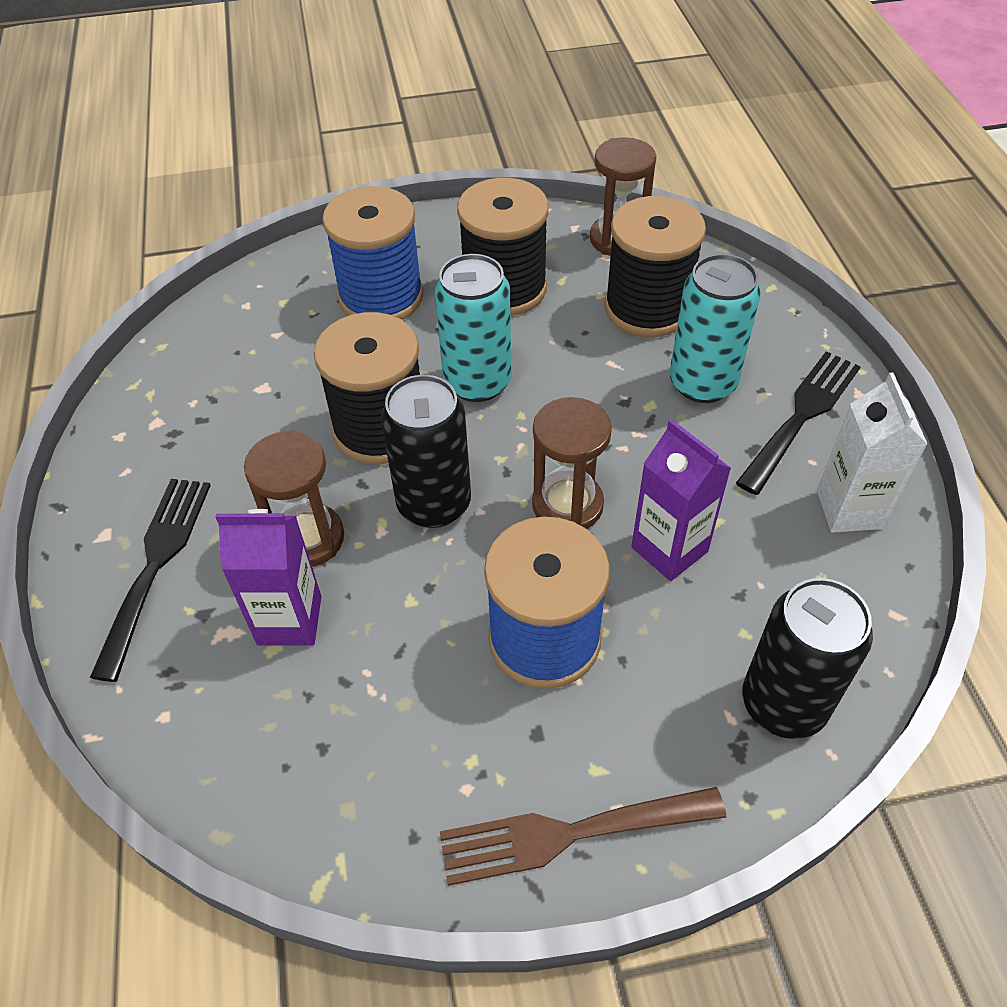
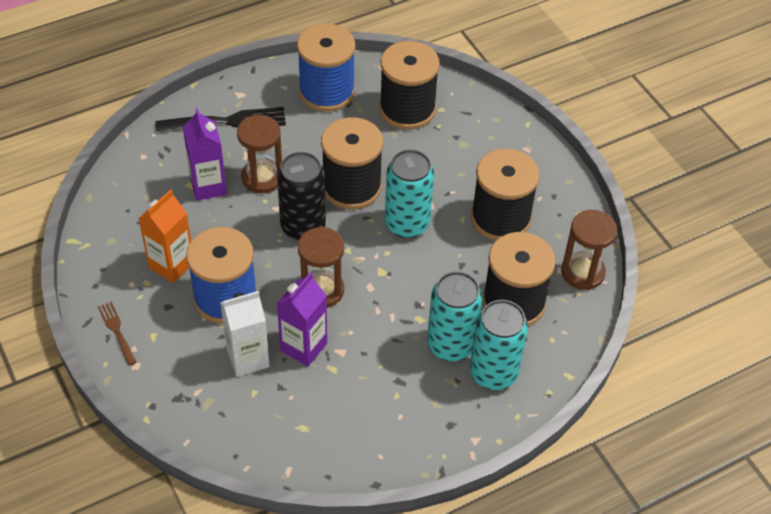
camera: 70 degrees right, 0 degrees up
(262, 336) = (407, 109): none -> black spool
(381, 297) = (465, 156): blue spool -> blue spool (326, 92)
(445, 711) = (171, 265): none -> orange carton
(570, 833) = (117, 331): brown fork -> brown fork, size x0.55
(756, 352) = (493, 373): none -> turquoise can
(783, 704) = (212, 416): black can -> none
(801, 417) = (439, 406): black fork -> none
(849, 509) = (364, 440): white carton -> white carton (248, 358)

